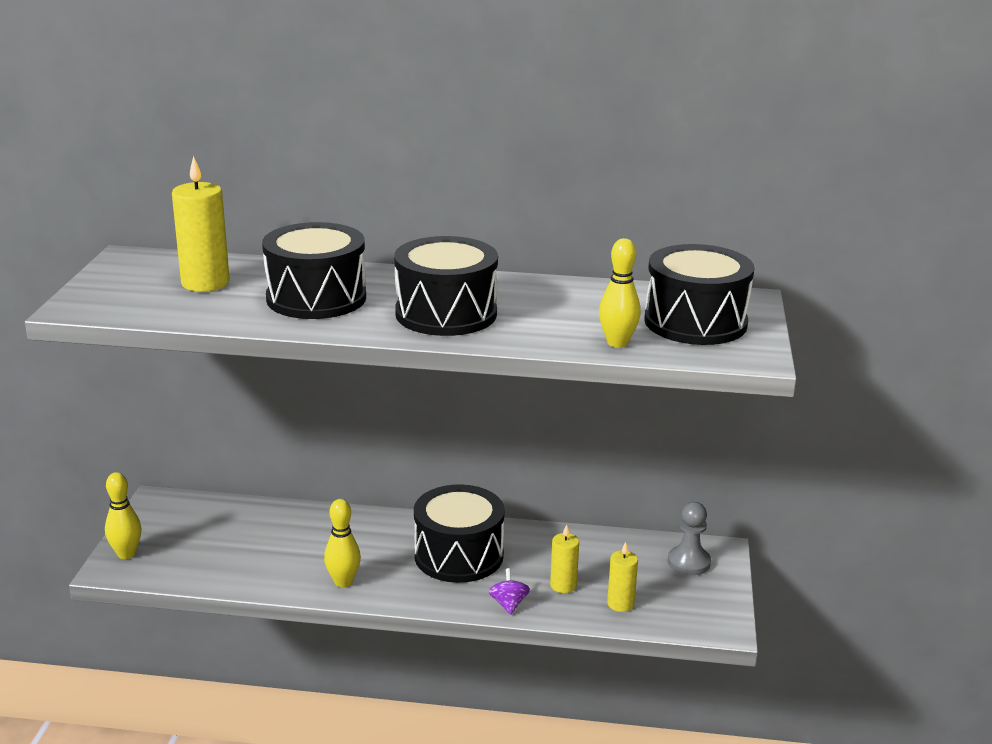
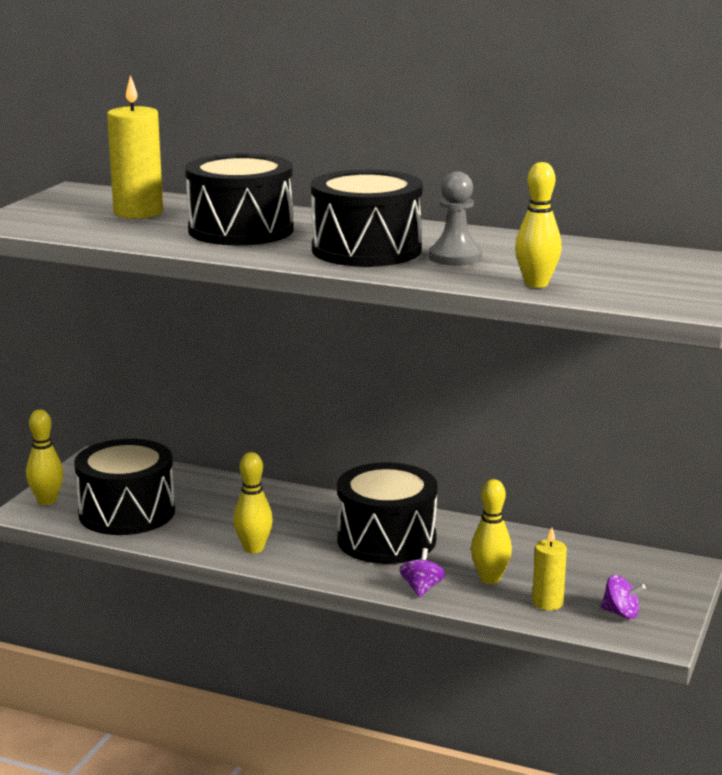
camera: 15 degrees right, 5 degrees down
(563, 585) = (490, 579): yellow candle -> yellow bowling pin
(684, 605) = (621, 613): none -> purple spinning top
(689, 562) = (644, 574): grey pawn -> grey pawn (455, 257)
(695, 322) = (637, 274): black drum -> black drum (127, 512)

